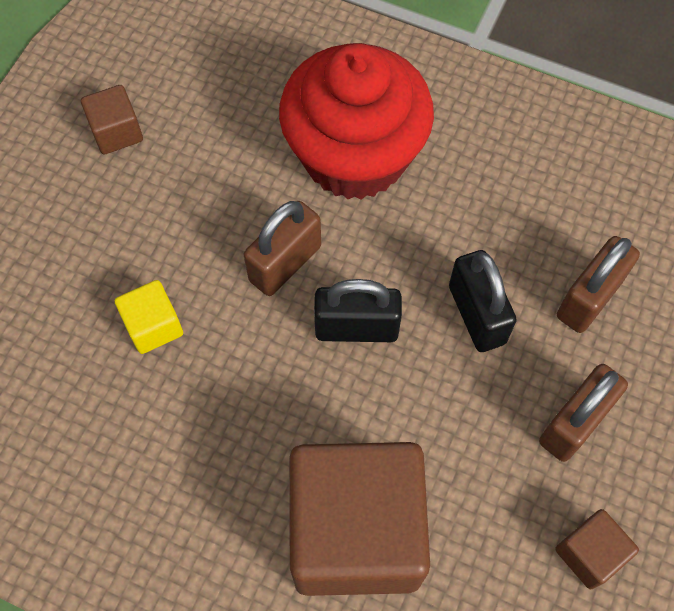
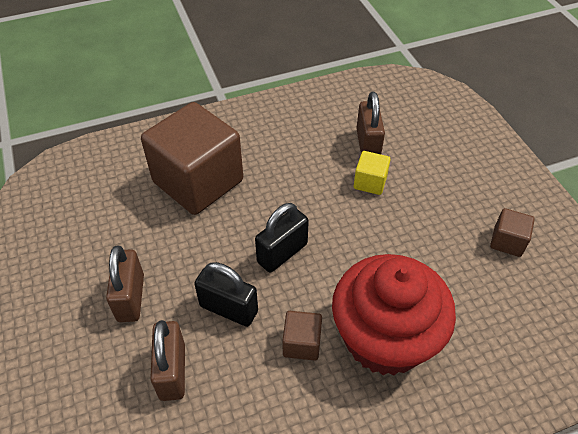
camera: 135 degrees right, 15 degrees down
(285, 263) = (349, 252): brown padlock -> brown padlock (368, 144)
(589, 553) = (82, 249): brown cube -> brown cube (302, 343)

